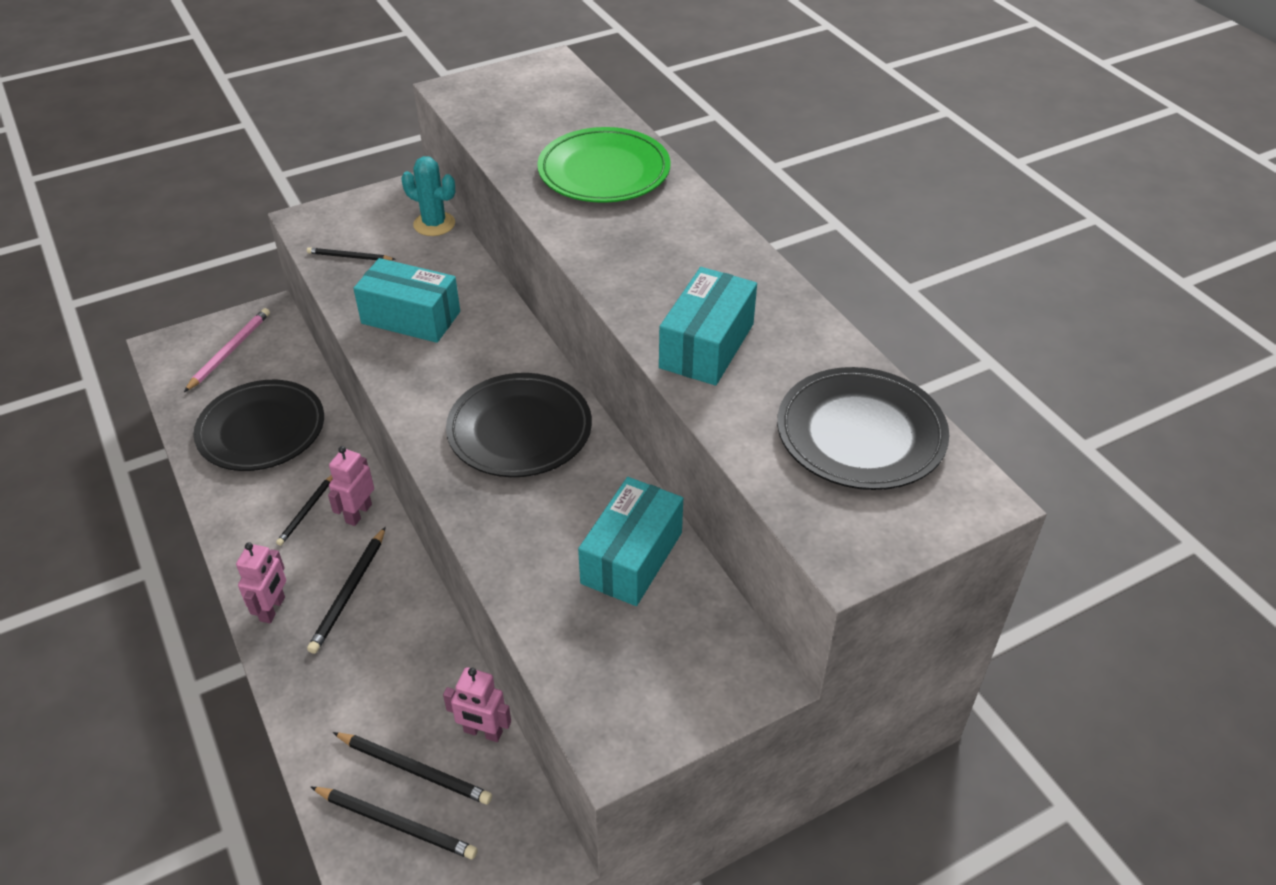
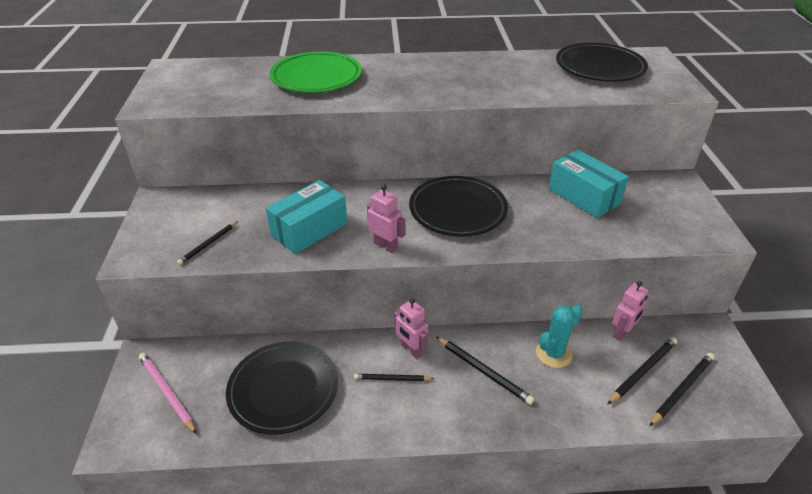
camera: 65 degrees left, 5 degrees down
(273, 609) = (480, 419): pink robot -> pink robot (385, 246)
(306, 511) = (392, 379): black pencil -> black pencil turned 135 degrees clockwise
(434, 224) = (213, 197): turquoise cactus -> turquoise cactus (554, 354)
(706, 346) = (509, 85): turquoise box -> none

